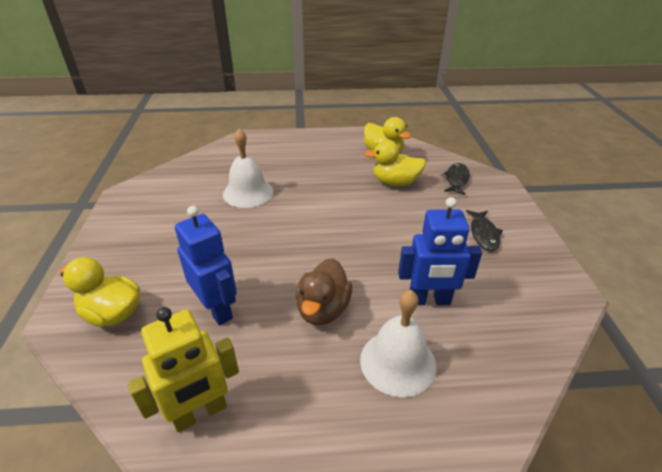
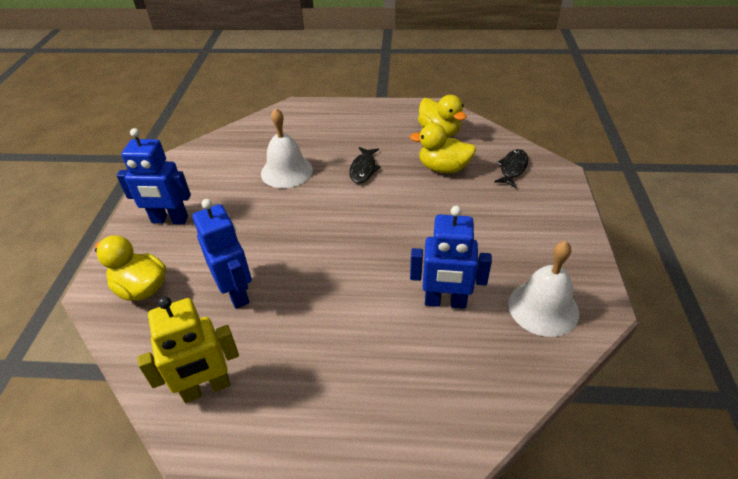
camera: 10 degrees right, 5 degrees up
(135, 244) = (169, 220): none -> blue robot
(323, 309) = (336, 302): brown duck -> none
(398, 362) = (397, 361): white bell -> white bell (543, 308)
(483, 234) = (524, 234): black fish -> black fish (363, 169)

